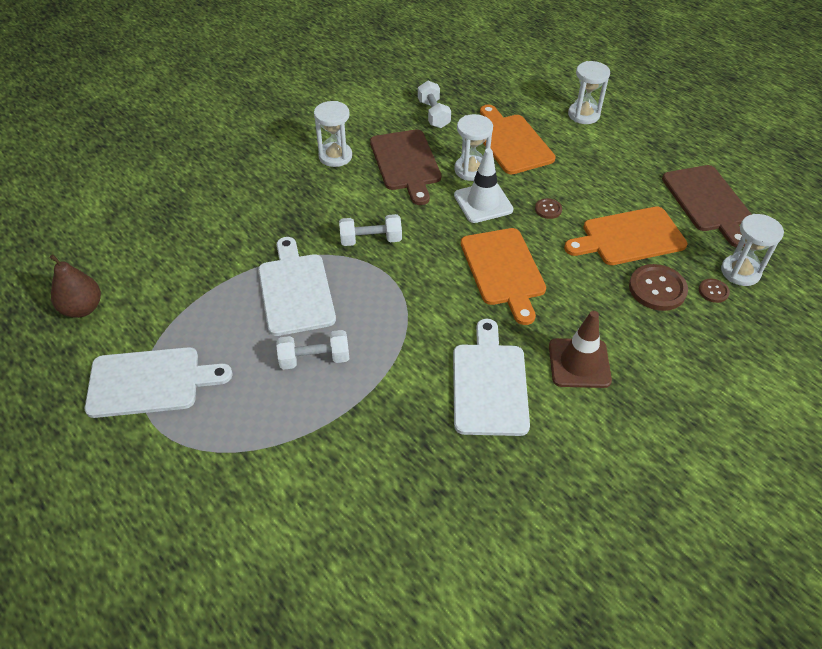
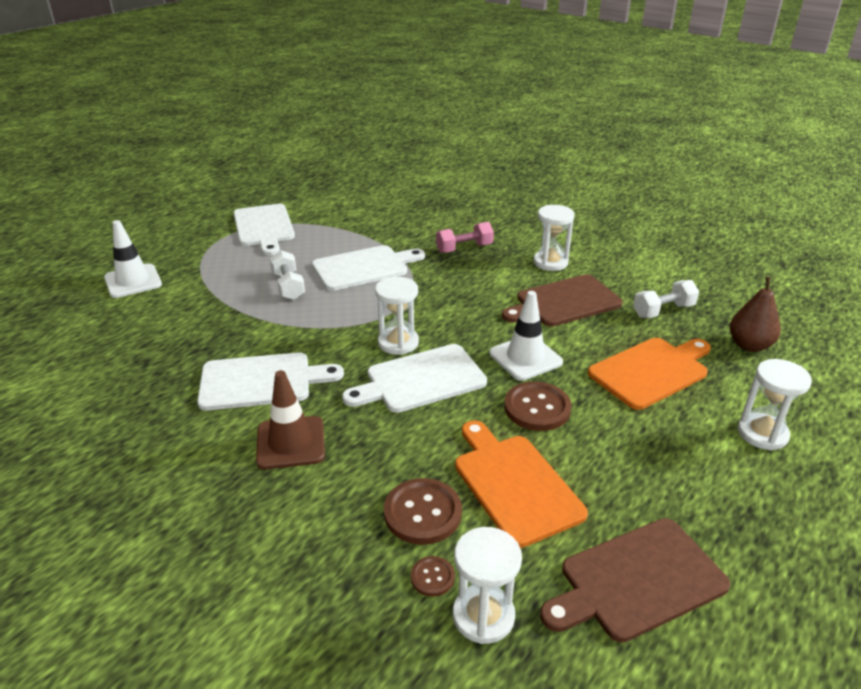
camera: 80 degrees right, 15 degrees down
(82, 308) = (330, 194): brown pear -> brown pear (749, 345)
(245, 529) = (133, 281): none -> white traffic cone
(285, 208) = (464, 248): none -> pink dumbbell
(371, 240) = (438, 295): white dumbbell -> none
(471, 170) = (578, 345): white hourglass -> white hourglass (398, 343)
(503, 270) = (421, 380): orange cutting board -> white cutting board
(548, 209) = (537, 408): brown button -> brown button, size x1.93

